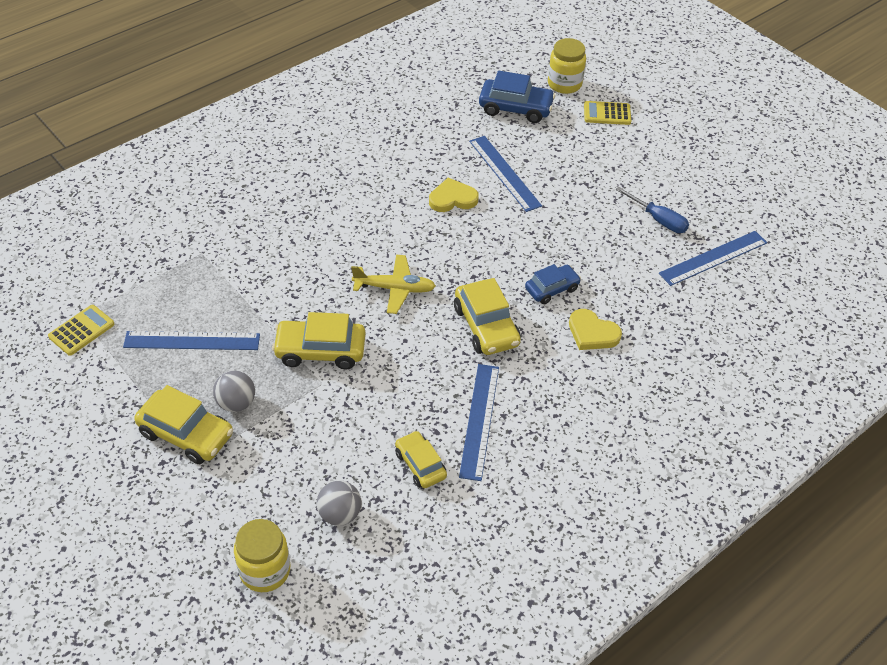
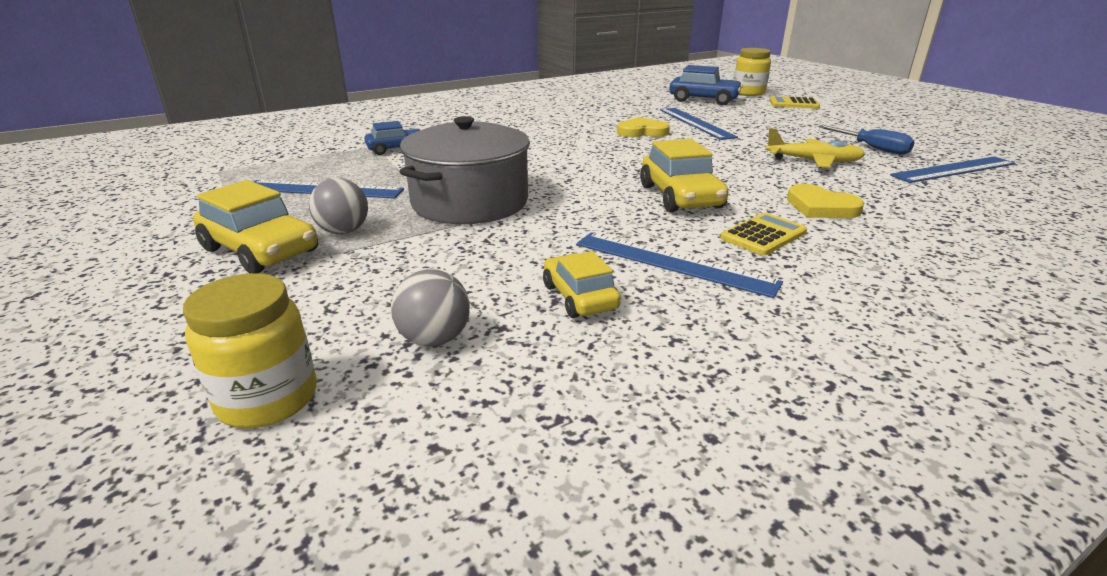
camera: 10 degrees right, 20 degrees down
(81, 330) = (208, 178): yellow calculator -> yellow calculator (763, 235)
(320, 351) = (470, 202): yellow car -> grey pot
(395, 289) = (572, 171): yellow plane -> yellow plane (813, 161)
(479, 420) = (673, 263): blue ruler -> blue ruler turned 75 degrees counterclockwise
(551, 289) = (759, 178): blue car -> blue car (396, 149)

